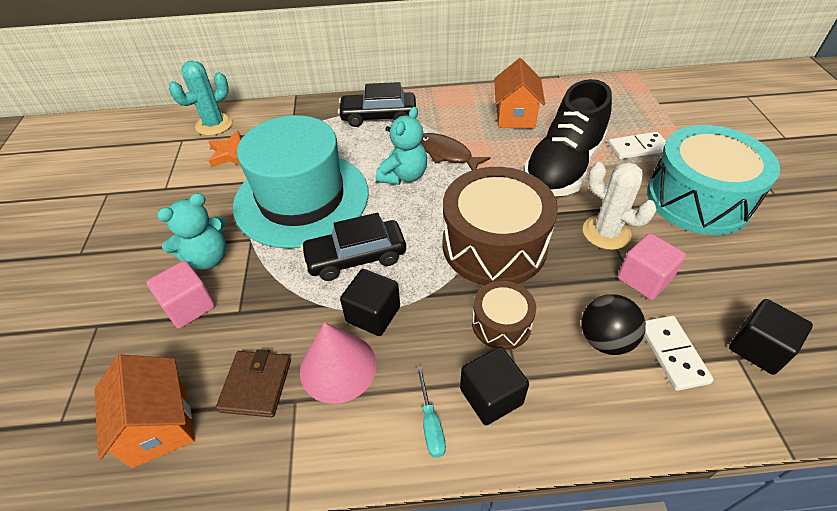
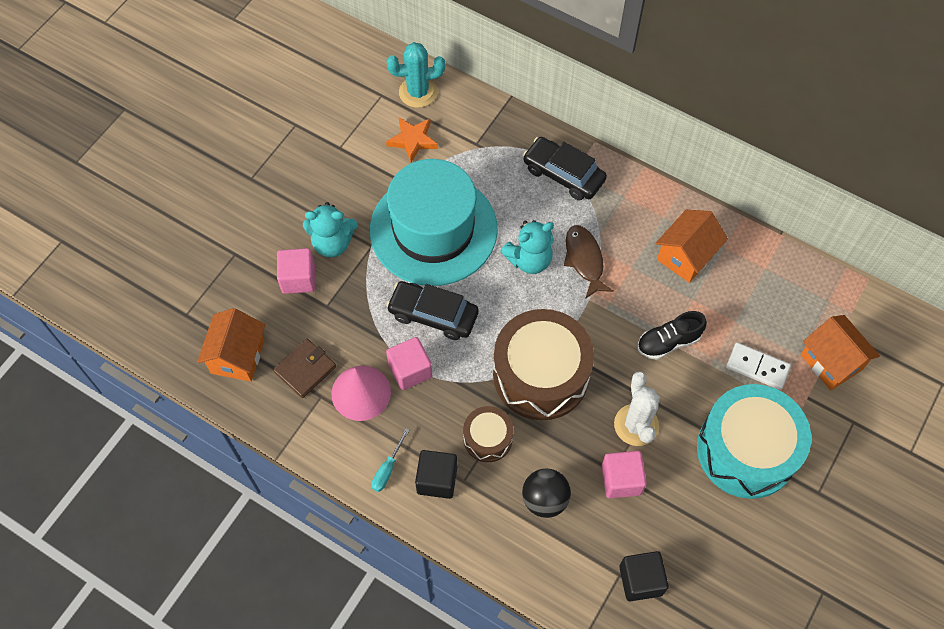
camera: 35 degrees right, 15 degrees up
(373, 314) = (410, 370): black cube -> pink cube
(563, 168) = (668, 342): black shoe -> black shoe, size x0.52
(672, 354) = (579, 540): white domino -> none
(675, 120) = (831, 362): none -> orange house

